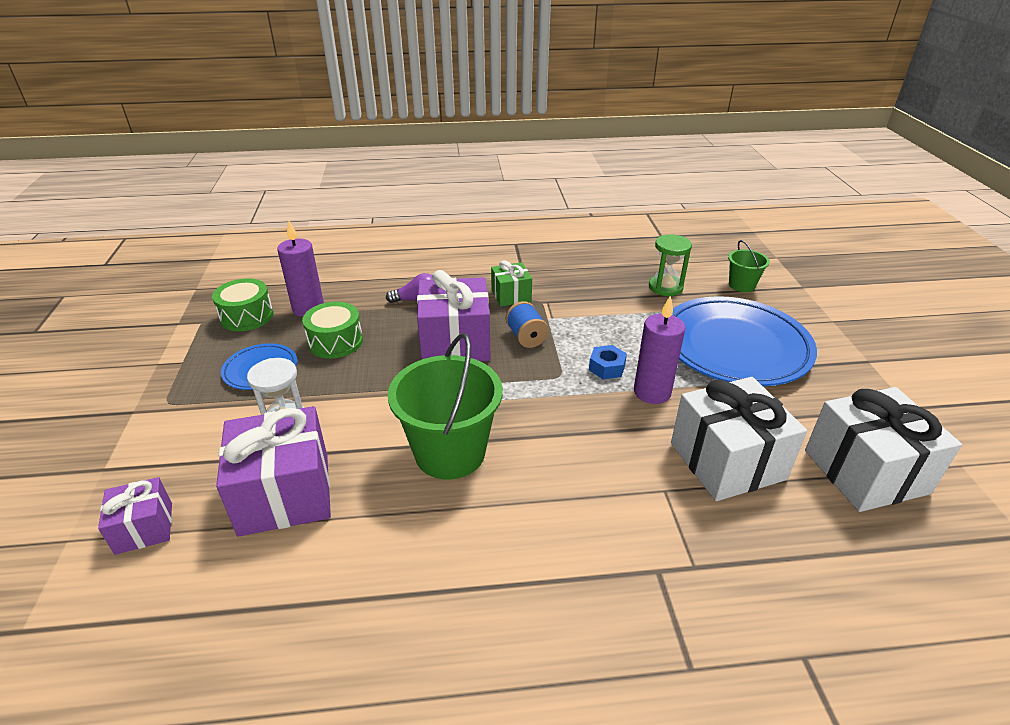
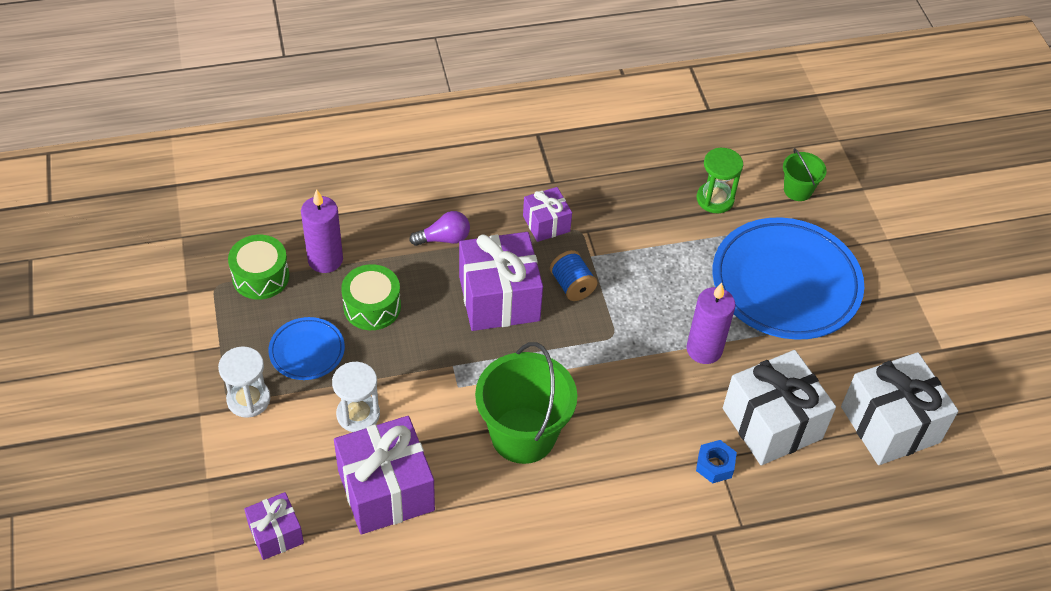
camera: 10 degrees left, 15 degrees up
(185, 403) = (248, 399): none -> white hourglass
(511, 295) = (546, 224): green gift -> purple gift
(607, 367) = (658, 321): blue nut -> blue nut (715, 465)

